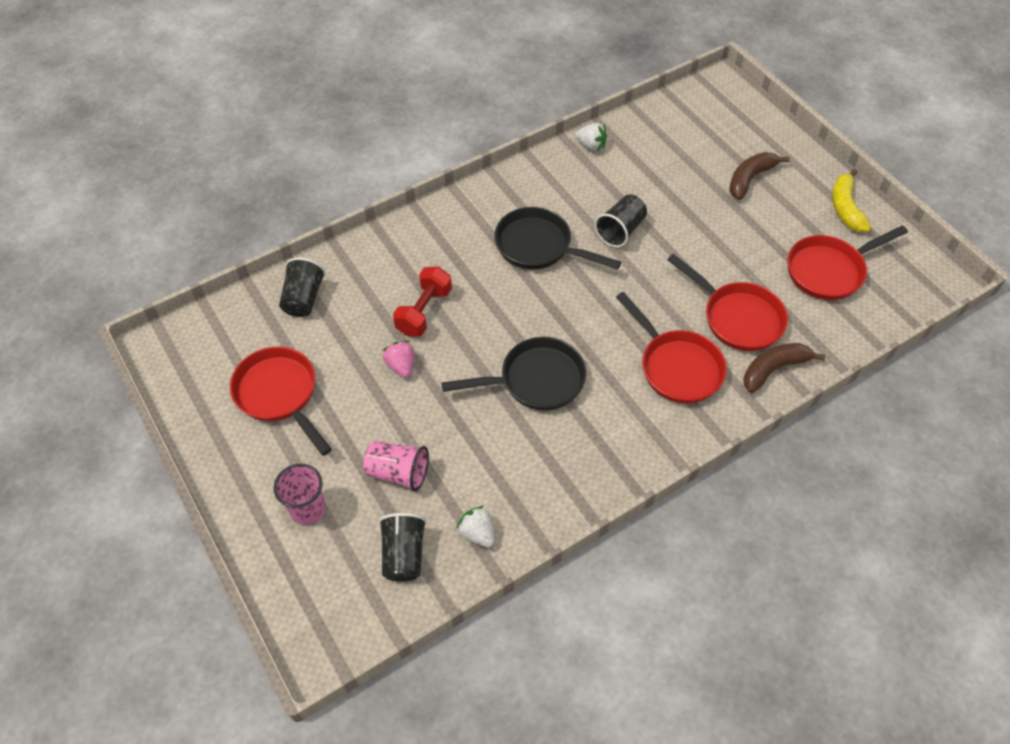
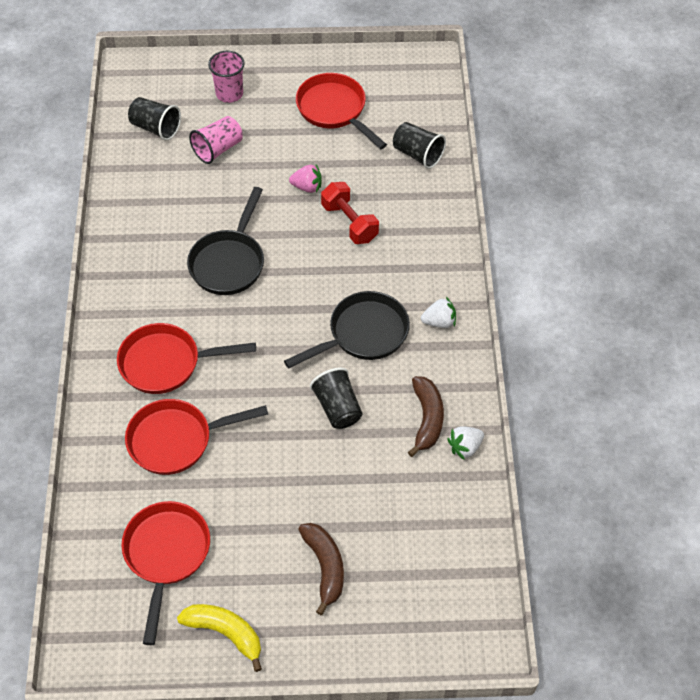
camera: 120 degrees right, 0 degrees up
(279, 395) = (334, 110): red pan -> red pan turned 120 degrees counterclockwise
(477, 533) = (137, 171): white strawberry -> white strawberry (439, 322)
(773, 369) = (108, 432): brown banana -> brown banana (427, 419)

